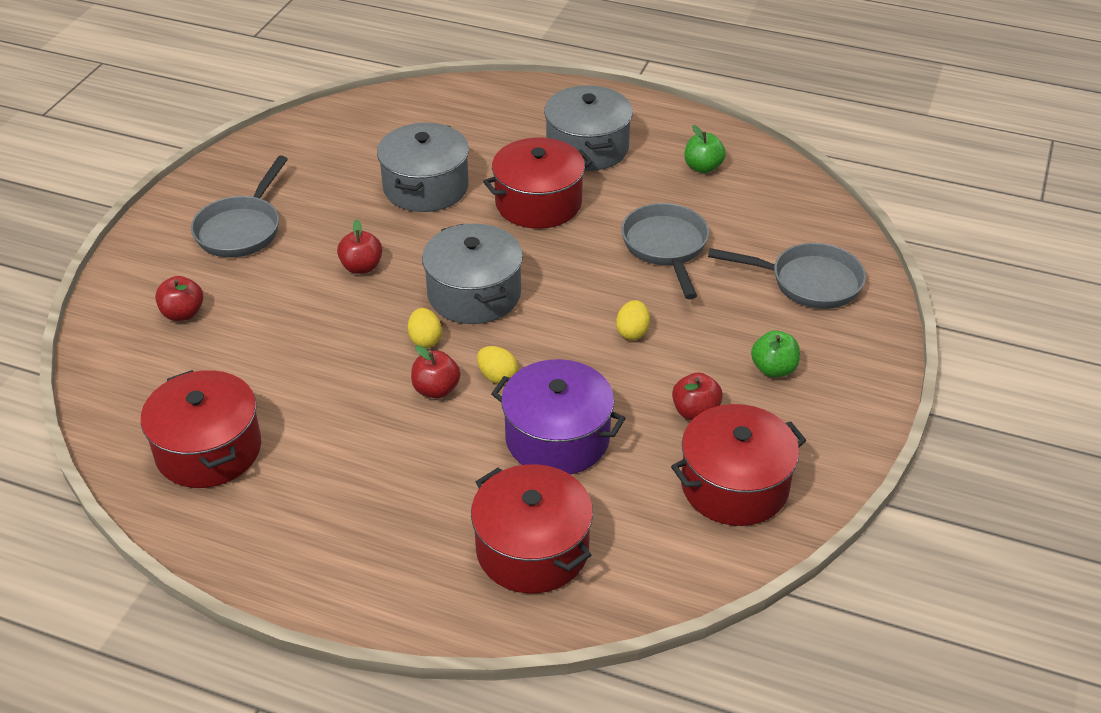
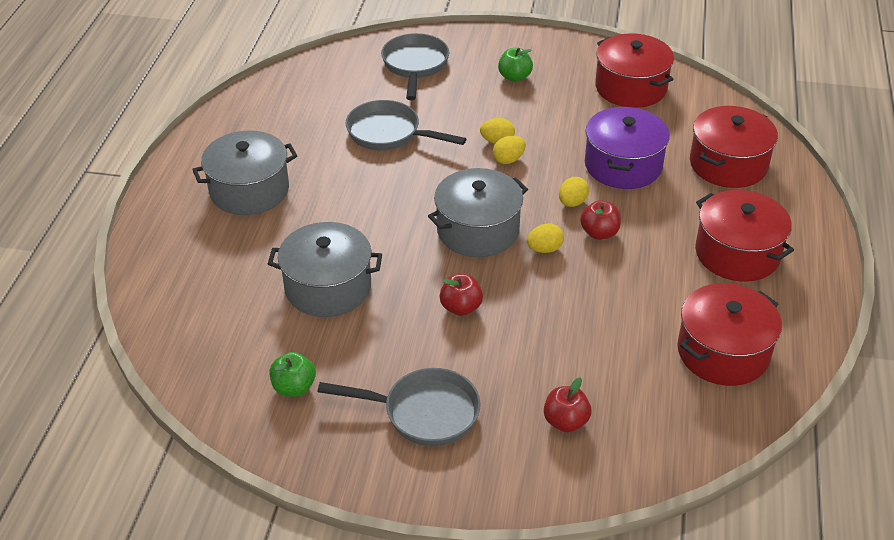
camera: 100 degrees left, 0 degrees up
(538, 203) = (341, 210): red pot -> red pot (737, 253)
(594, 336) = (508, 160): none -> yellow egg
(666, 247) = (389, 133): grey pan -> grey pan turned 45 degrees clockwise
(695, 412) = (570, 107): red apple -> none
(703, 167) = (273, 122): green apple -> green apple (294, 387)

